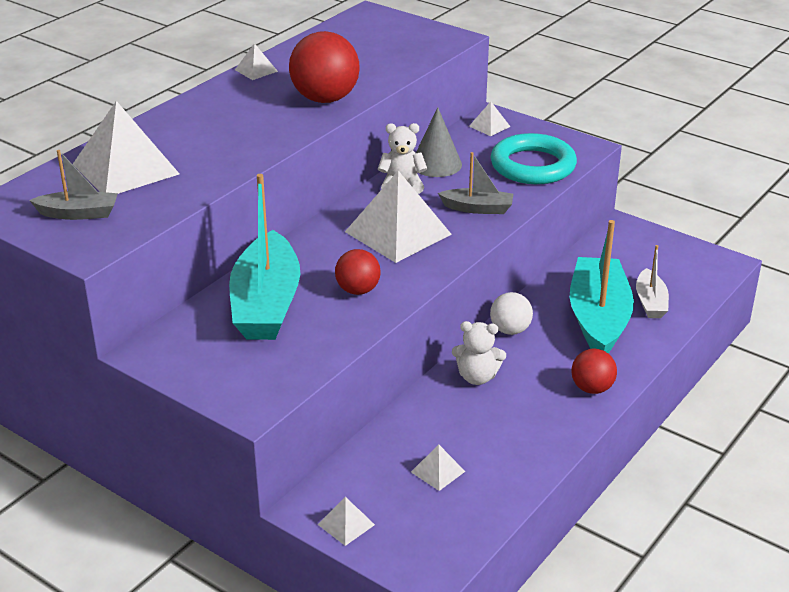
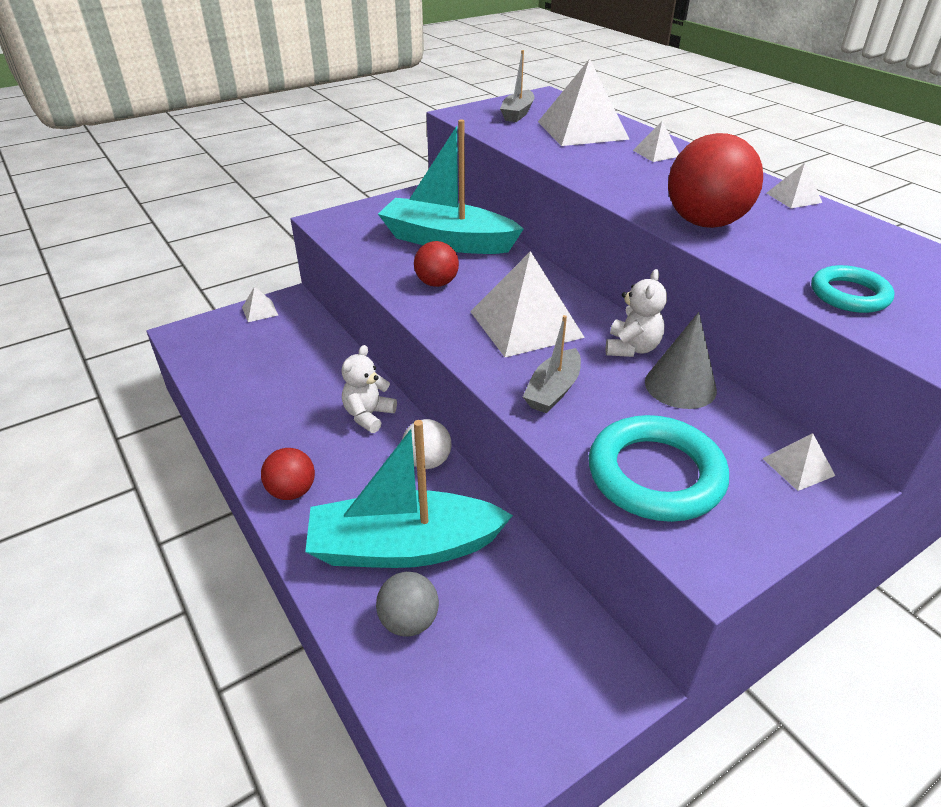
camera: 110 degrees right, 5 degrees up
(403, 55) = (849, 295): none -> turquoise ring
(438, 471) = (271, 362): white pyramid -> white pyramid (656, 153)
(598, 319) = (404, 547): turquoise boat -> turquoise boat turned 150 degrees clockwise
(650, 302) = (409, 621): white boat -> grey ball

